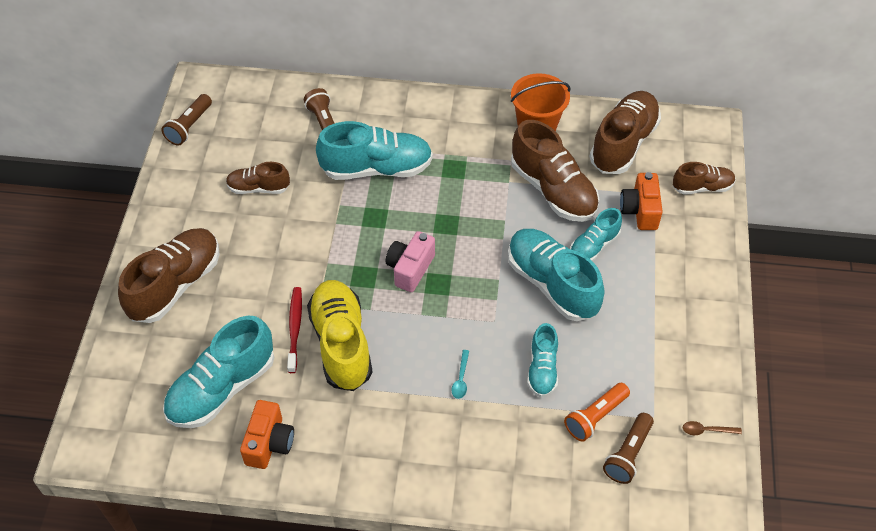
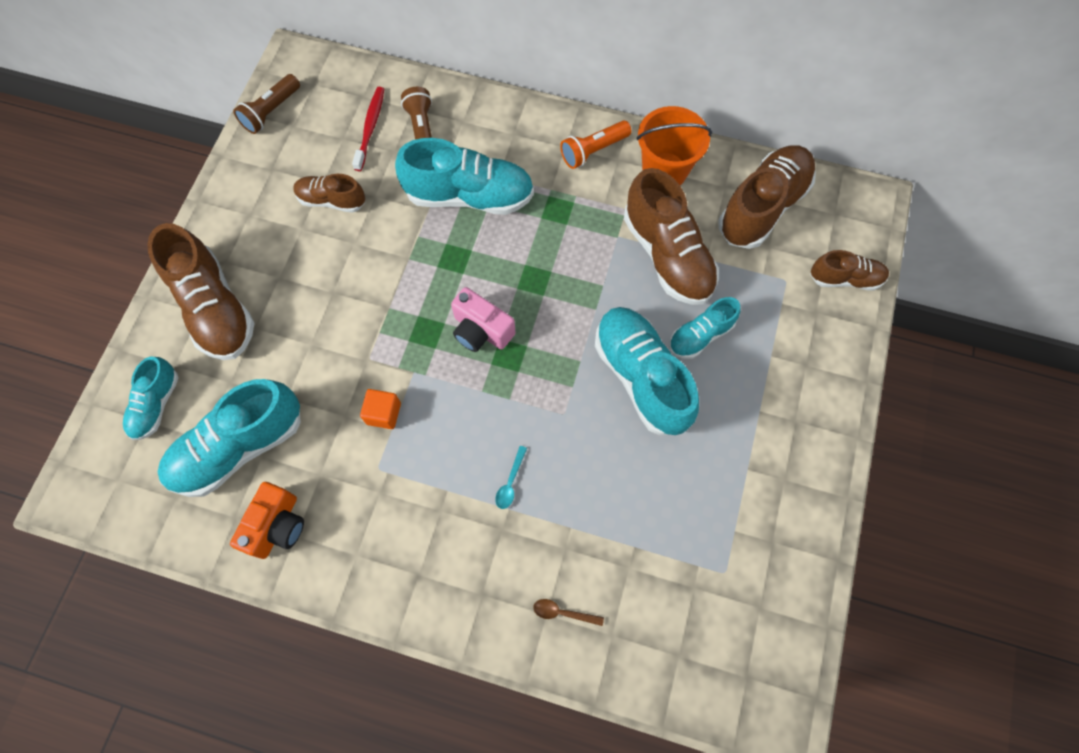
camera: 10 degrees right, 15 degrees up
(175, 285) = (215, 308): brown shoe -> brown shoe turned 105 degrees clockwise
(295, 329) = (335, 385): red toothbrush -> red toothbrush (370, 128)
(341, 344) = (383, 413): yellow shoe -> orange cube
(410, 269) = (481, 330): pink camera -> pink camera turned 90 degrees counterclockwise
(542, 369) = (607, 486): turquoise shoe -> turquoise shoe (156, 405)
(595, 417) = (656, 559): orange flashlight -> orange flashlight (593, 151)
(628, 454) = (685, 616): brown flashlight -> none
(640, 211) = (764, 298): orange camera -> none
(707, 430) = (786, 601): brown spoon -> brown spoon (563, 612)

